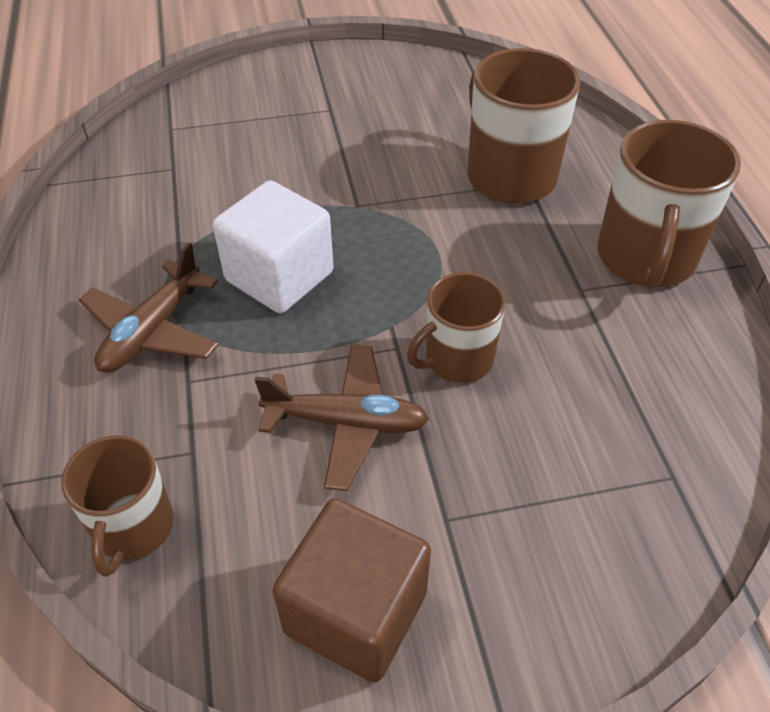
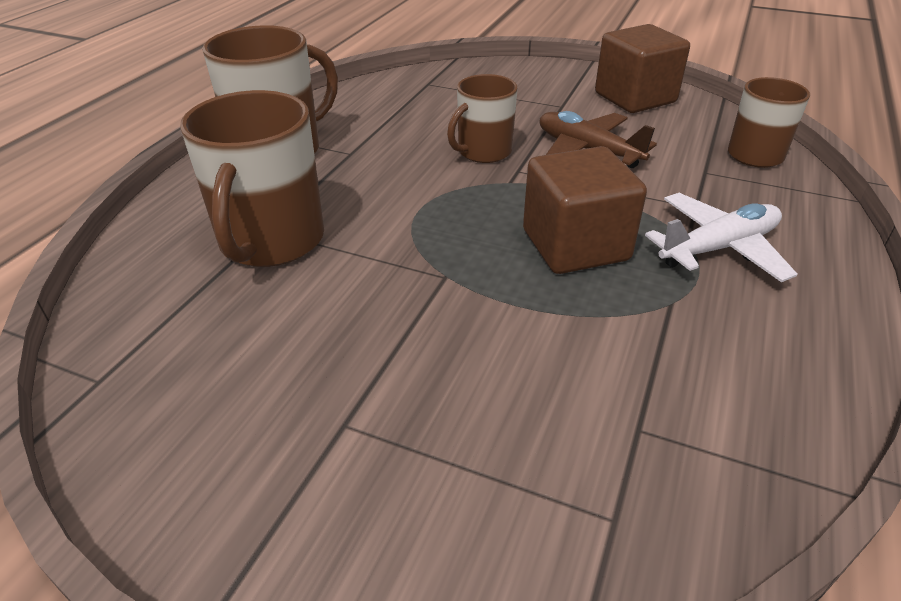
camera: 145 degrees left, 10 degrees down
(152, 330) = (718, 248): brown plane -> white plane
(279, 276) = (575, 245): white cube -> brown cube
(457, 359) = (483, 152): brown mug -> brown mug turned 135 degrees clockwise

